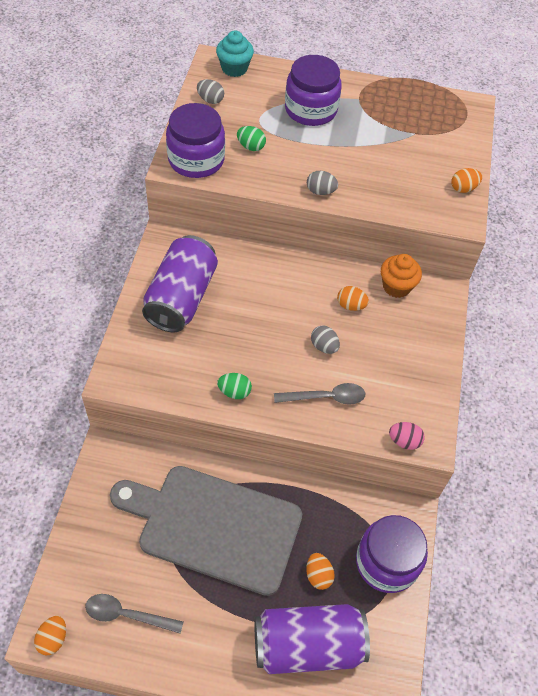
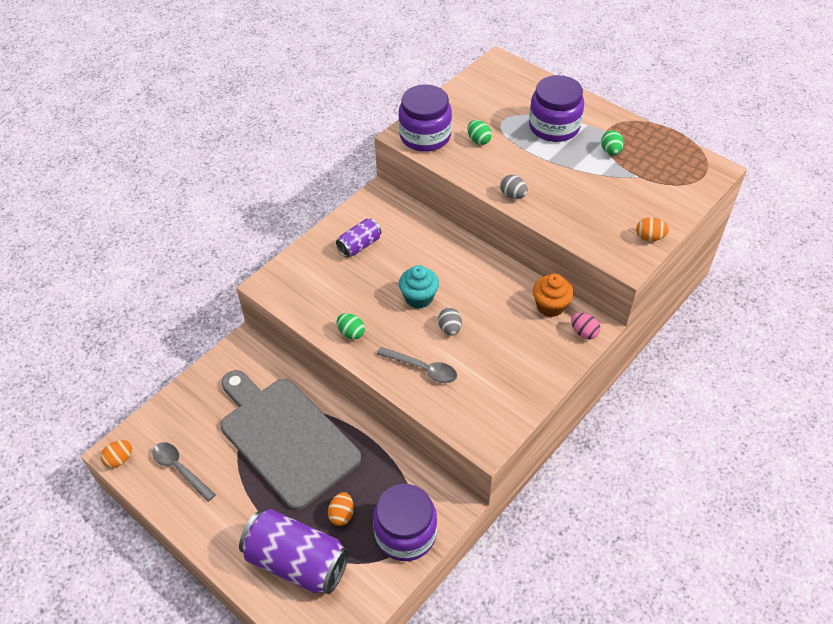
camera: 35 degrees right, 5 degrees down
(181, 298) = (359, 245): purple can -> purple can, size x0.52
(210, 100) = (471, 93): grey egg -> none
(234, 68) = (510, 73): turquoise cupcake -> turquoise cupcake (419, 298)
(351, 305) = (497, 305): orange egg -> none
(376, 117) = (610, 151): none -> green egg
(404, 441) = (465, 432): pink egg -> pink egg (583, 332)

